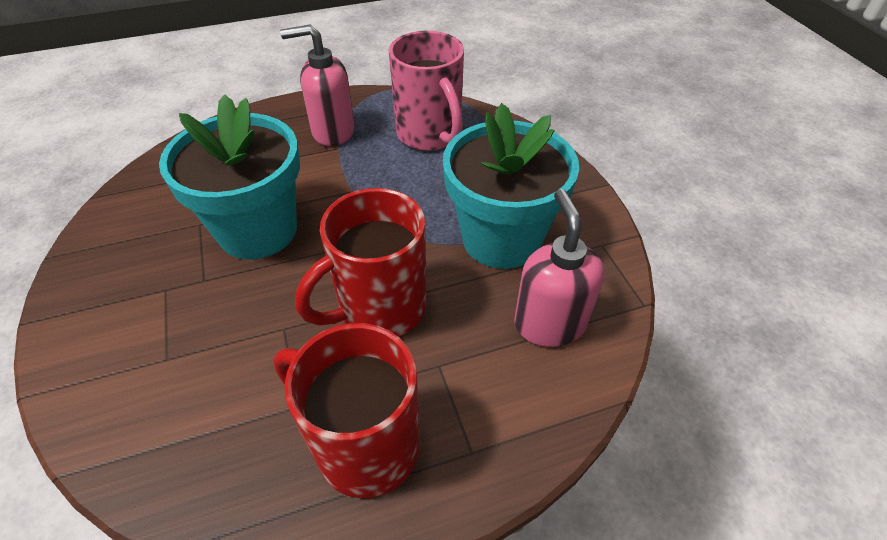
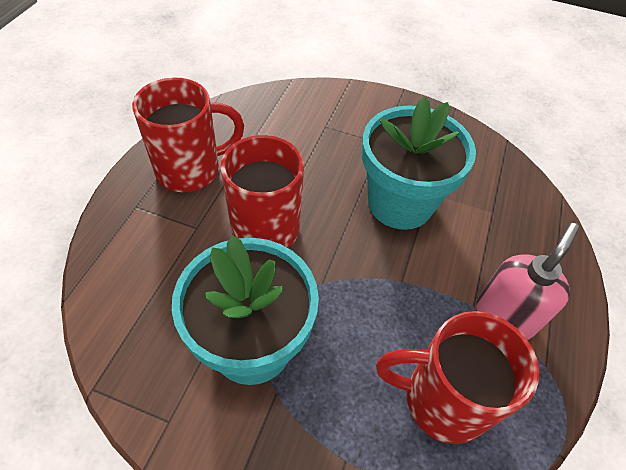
camera: 125 degrees right, 5 degrees up
(430, 135) = (441, 400): pink mug -> red mug
(549, 323) = (153, 308): pink soap dispenser -> none

